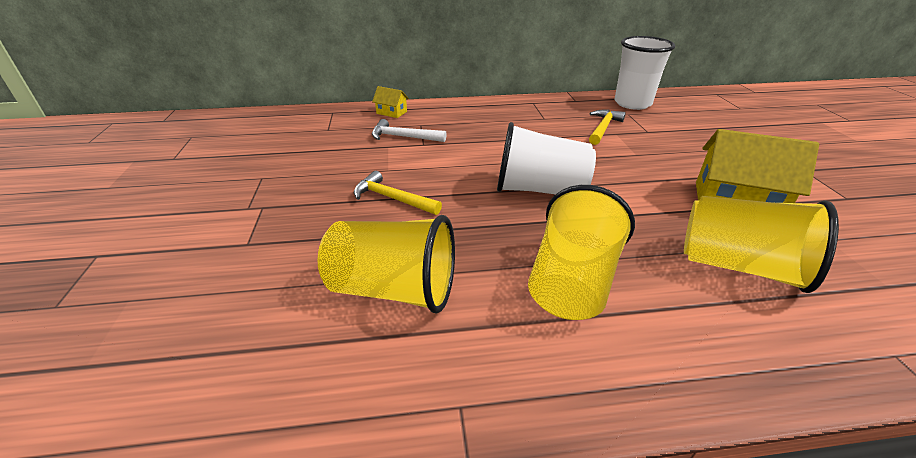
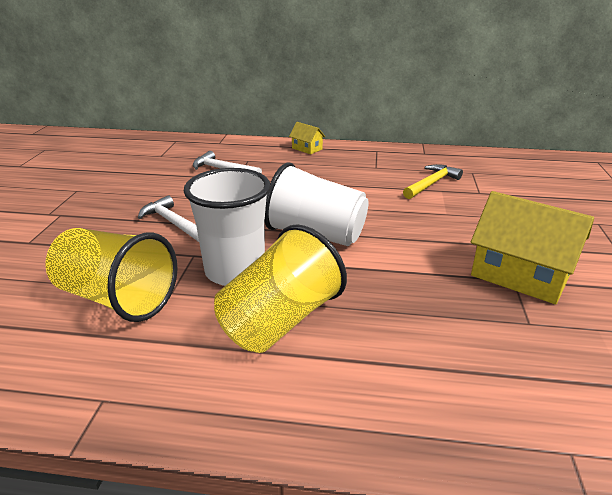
camera: 15 degrees right, 5 degrees down
(391, 112) = (229, 146): yellow house -> yellow house (307, 148)
(392, 198) = (173, 222): yellow hammer -> white hammer
(632, 103) = (486, 162): white cup -> white cup (235, 271)
(739, 266) = (466, 337): yellow cup -> none

